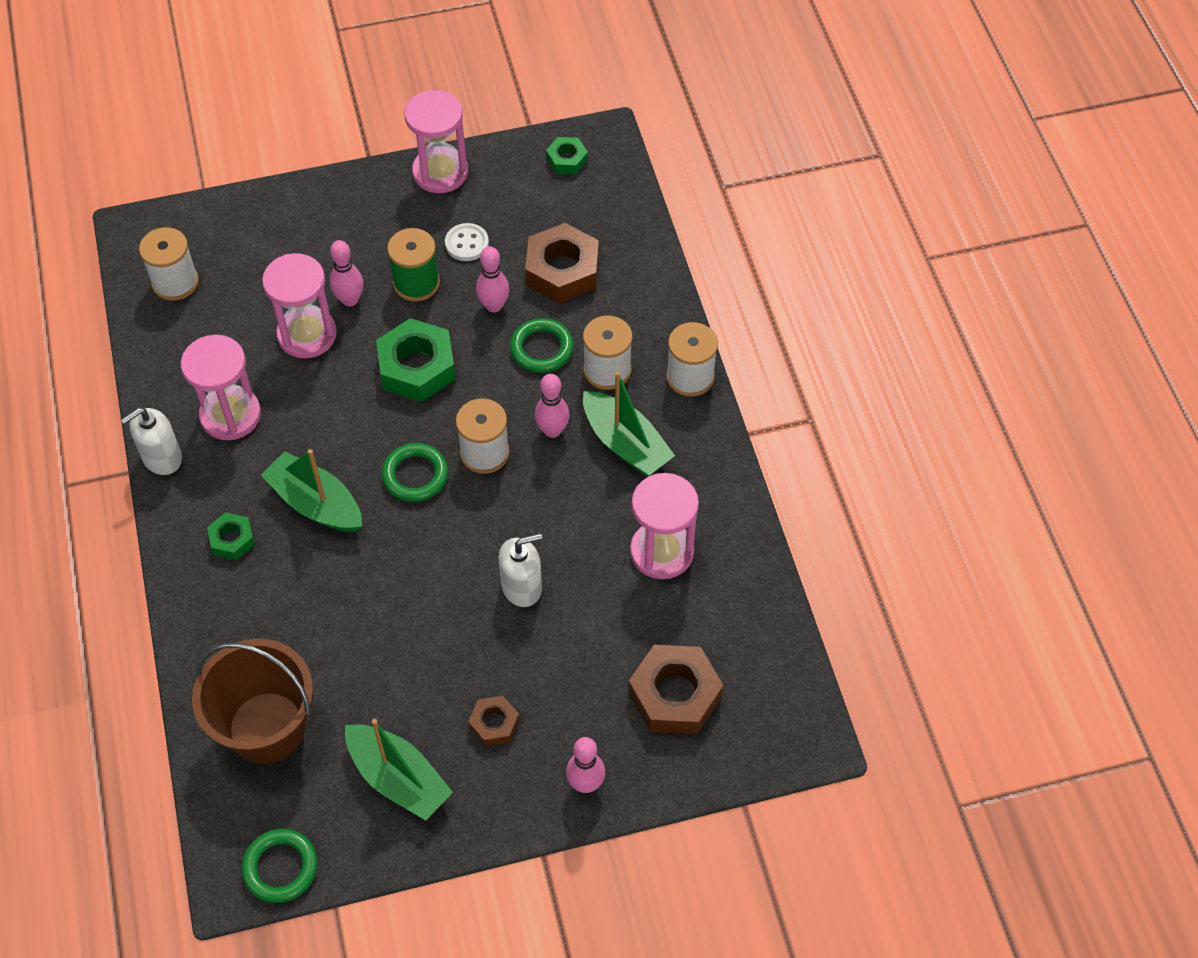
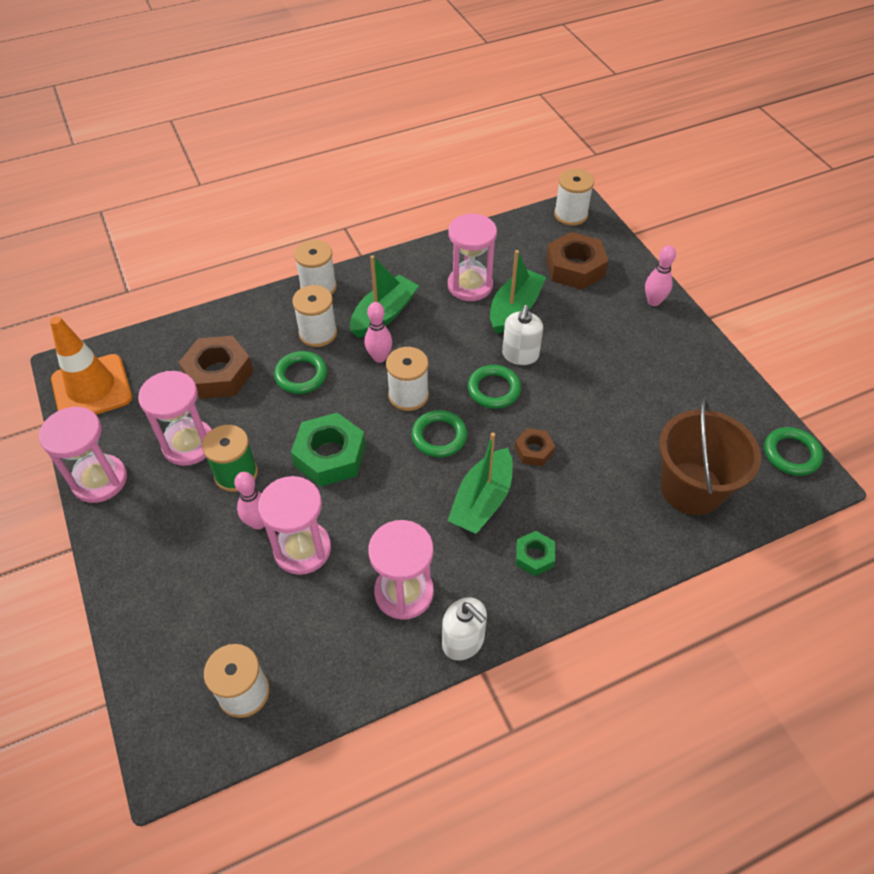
camera: 100 degrees left, 5 degrees down
(398, 778) = (694, 398): green boat -> green boat (515, 309)
(467, 243) = (189, 444): white button -> pink hourglass
(471, 545) = (494, 389): none -> green ring
(494, 306) = (259, 413): pink bowling pin -> none
(494, 724) = (631, 353): brown nut -> brown nut (534, 450)
(522, 587) = (520, 355): white soap dispenser -> white soap dispenser turned 135 degrees counterclockwise
(567, 160) = (92, 388): green nut -> orange traffic cone
(796, 720) = (570, 215): none -> white spool

